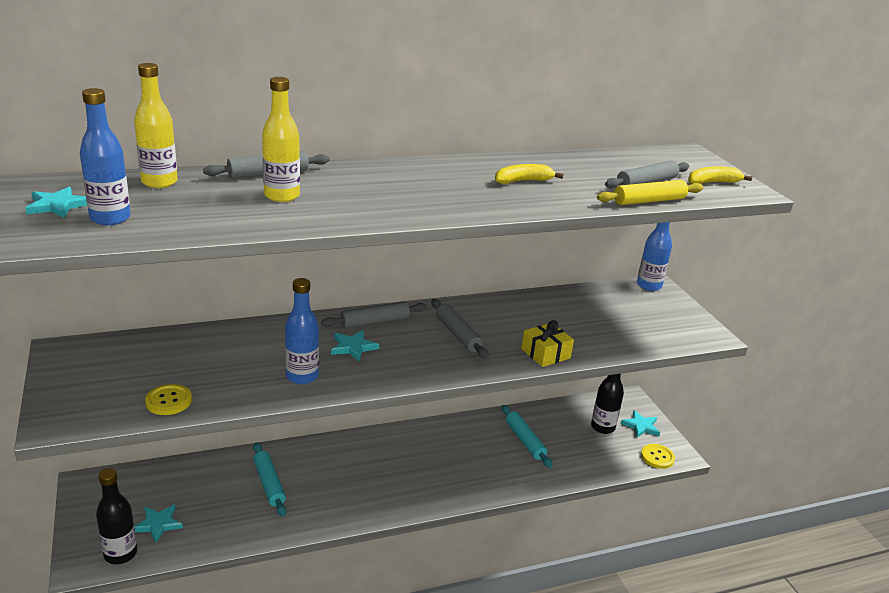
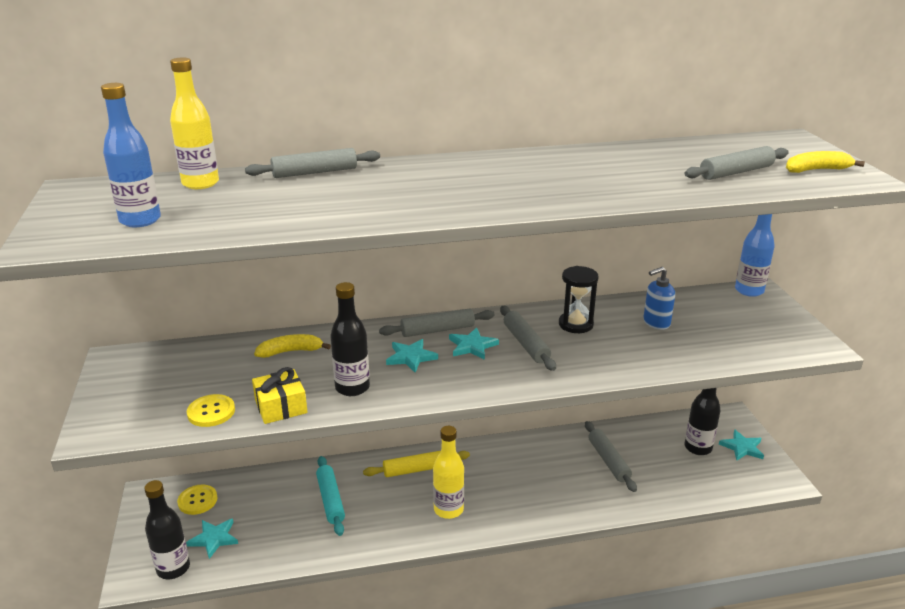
camera: 10 degrees right, 0 degrees up
(57, 205) = (92, 208): turquoise star -> turquoise star (472, 346)
(282, 196) = (323, 194): yellow bottle -> yellow bottle (448, 509)
(302, 376) = (352, 388): blue bottle -> black bottle
(500, 316) = (575, 324): none -> black hourglass
(523, 181) = (591, 173): yellow banana -> yellow banana (290, 351)
(525, 440) = (608, 461): turquoise rolling pin -> grey rolling pin
(545, 353) = (622, 365): yellow gift -> yellow gift (281, 407)
(571, 315) = (656, 323): none -> blue soap dispenser
(649, 201) = (736, 191): yellow rolling pin -> yellow rolling pin (417, 469)
(657, 457) = (759, 483): yellow button -> yellow button (197, 500)

